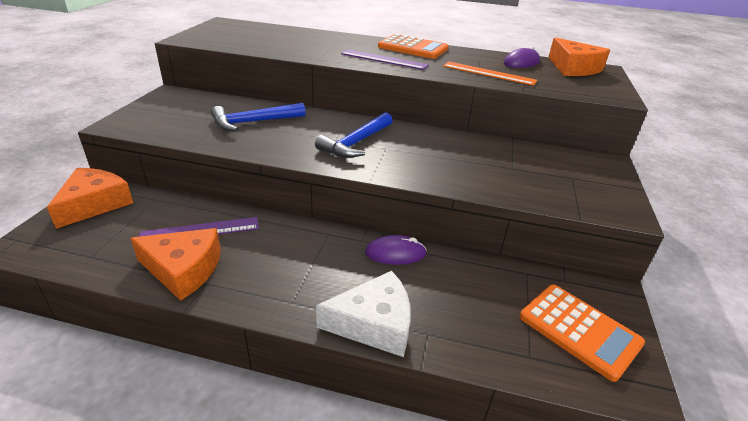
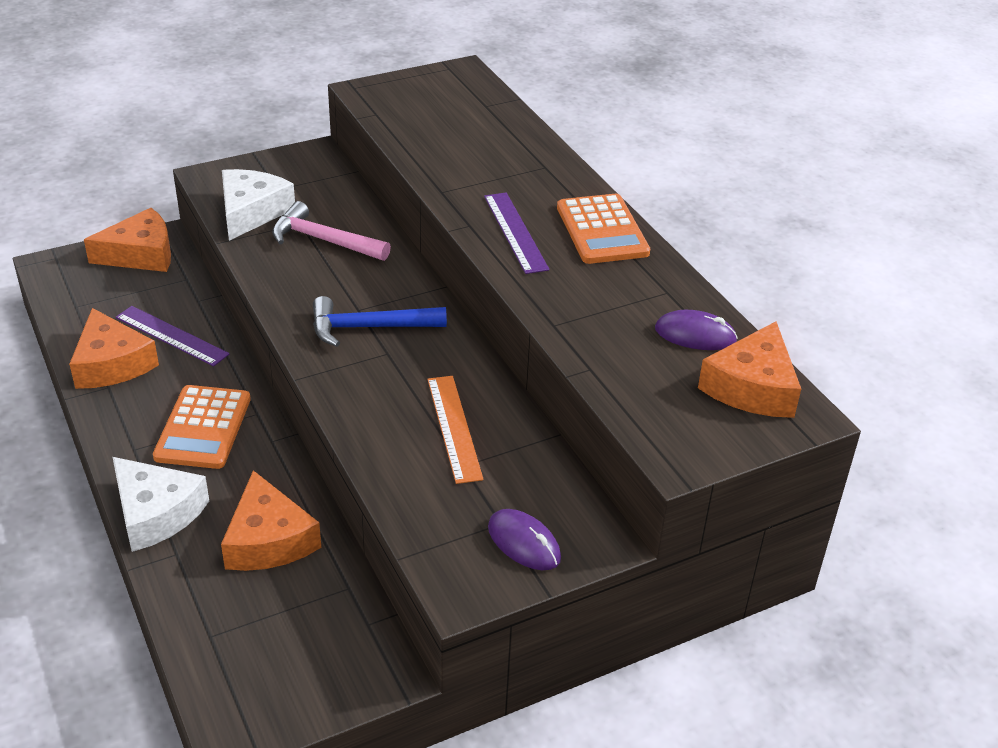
camera: 50 degrees right, 5 degrees up
(182, 128) = (251, 212): none -> white cheese
(254, 122) = (324, 240): blue hammer -> pink hammer
(395, 253) = (275, 475): purple mouse -> purple mouse (524, 543)
(454, 284) = (268, 539): none -> orange cheese
(488, 73) = (596, 325): orange ruler -> orange ruler (454, 428)
(579, 330) = (286, 661): orange calculator -> orange calculator (203, 428)

